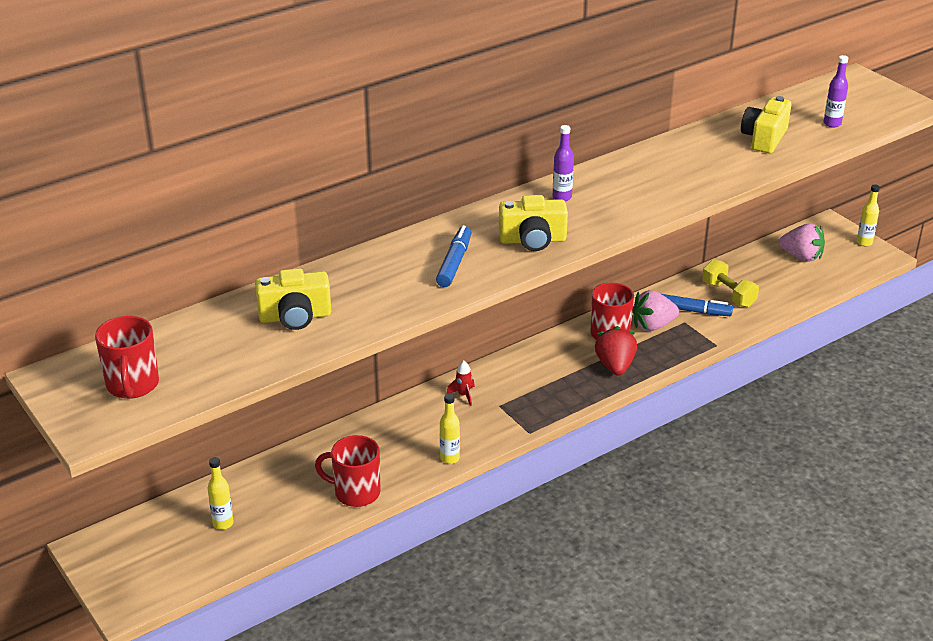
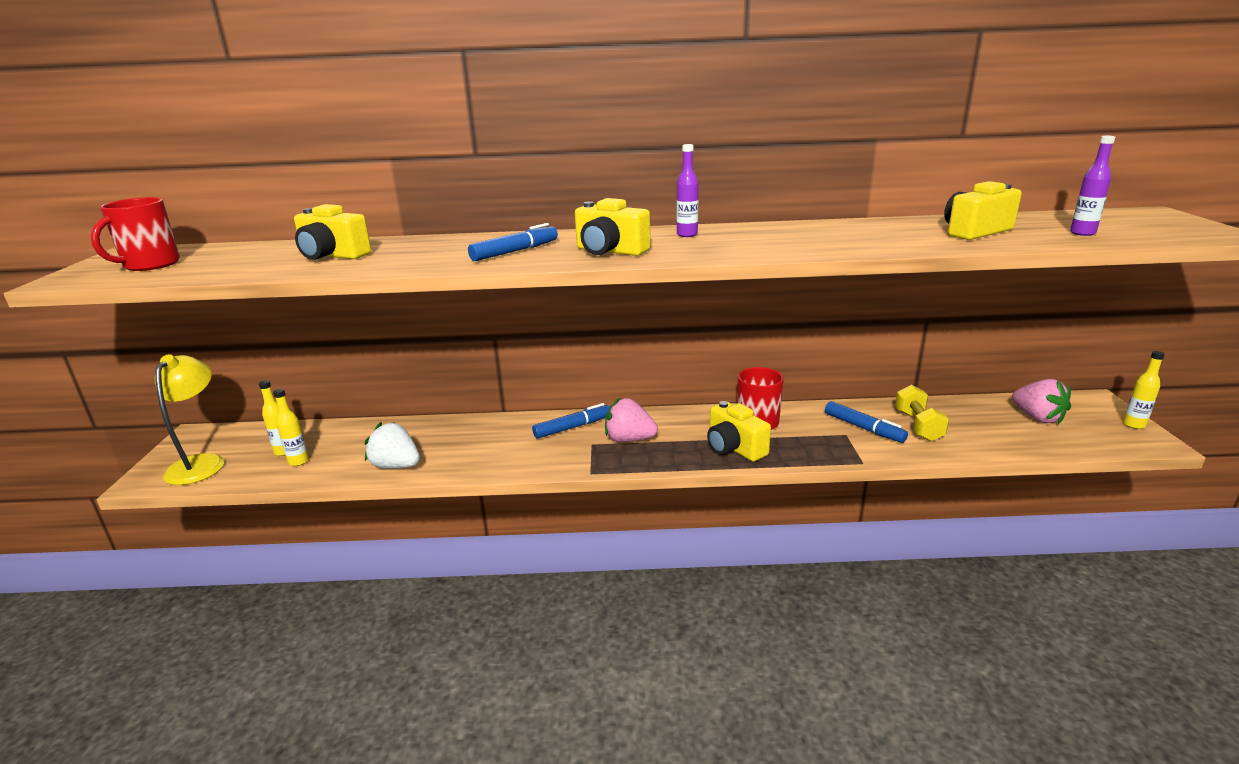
camera: 35 degrees right, 10 degrees down
(155, 568) = (201, 463): none -> yellow lamp
(356, 492) = (396, 466): red mug -> white strawberry
(449, 458) = (499, 468): yellow bottle -> yellow bottle (298, 461)
(463, 395) = (573, 427): red rocket -> blue marker
(615, 366) = (734, 448): red strawberry -> yellow camera
(653, 326) = (808, 428): pink strawberry -> pink strawberry (629, 439)

